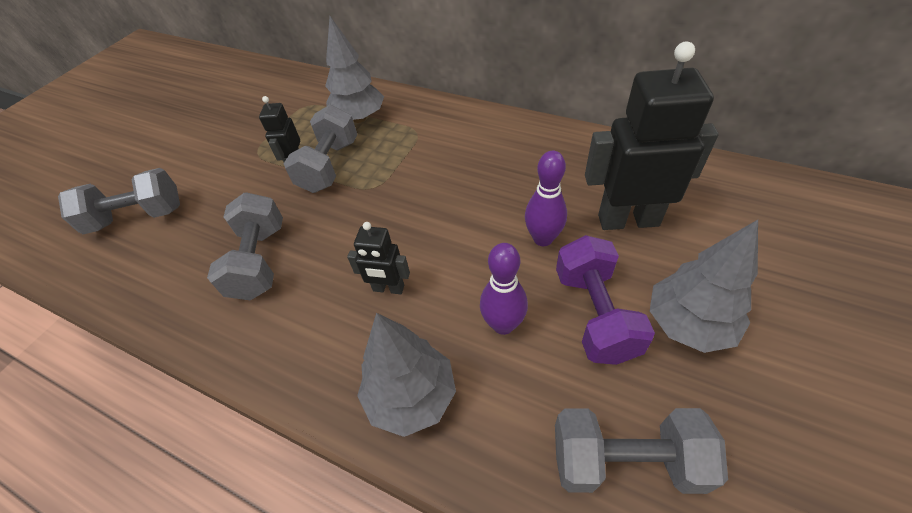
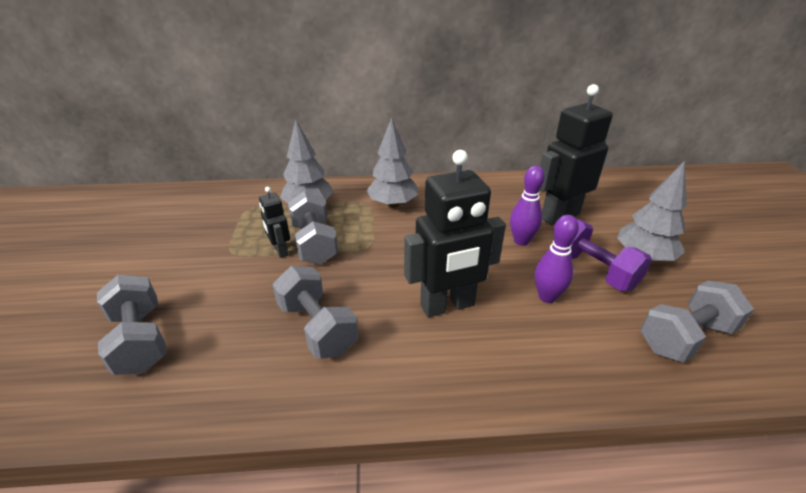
camera: 35 degrees left, 15 degrees down
(137, 217) = (140, 340): grey dumbbell -> grey dumbbell turned 75 degrees counterclockwise
(388, 288) = (447, 306): black robot -> black robot, size x1.98
(411, 397) = (533, 364): grey tree -> grey tree (393, 204)

